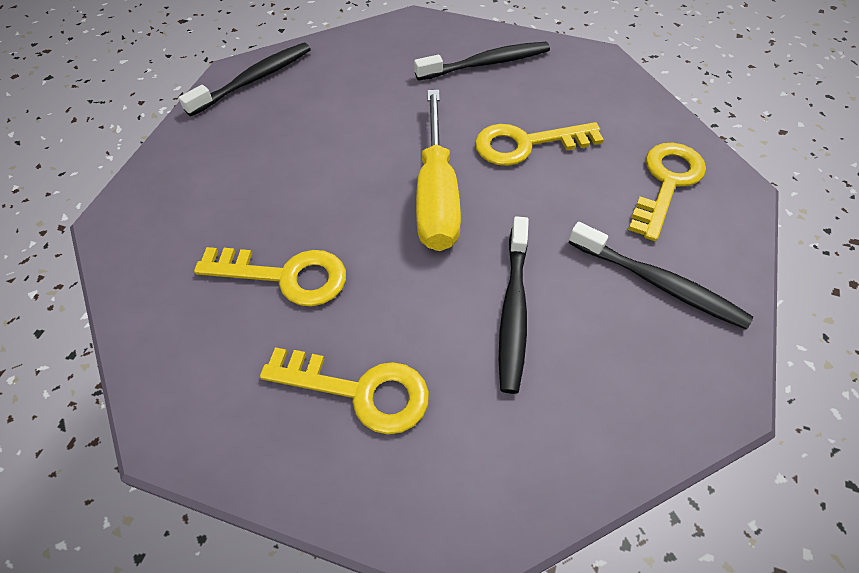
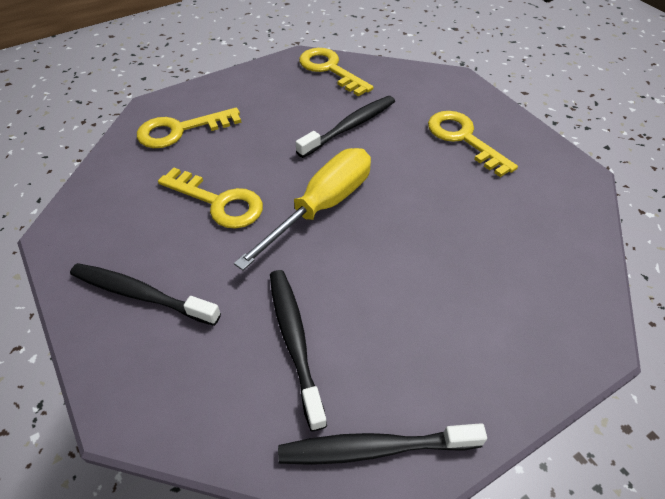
camera: 140 degrees left, 5 degrees down
(286, 276) = (469, 215): yellow key -> yellow key (330, 69)
(658, 283) = (264, 98): black toothbrush -> black toothbrush (295, 342)

